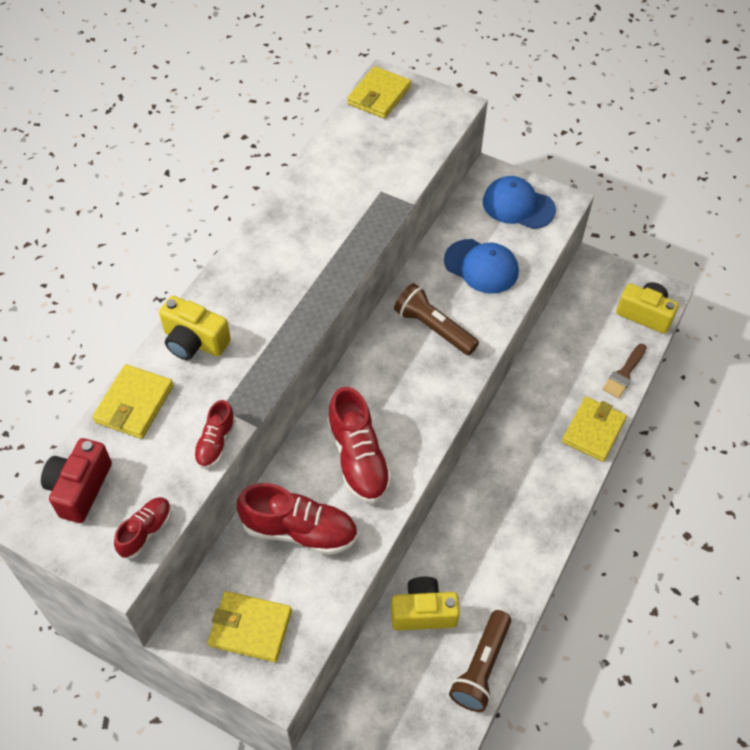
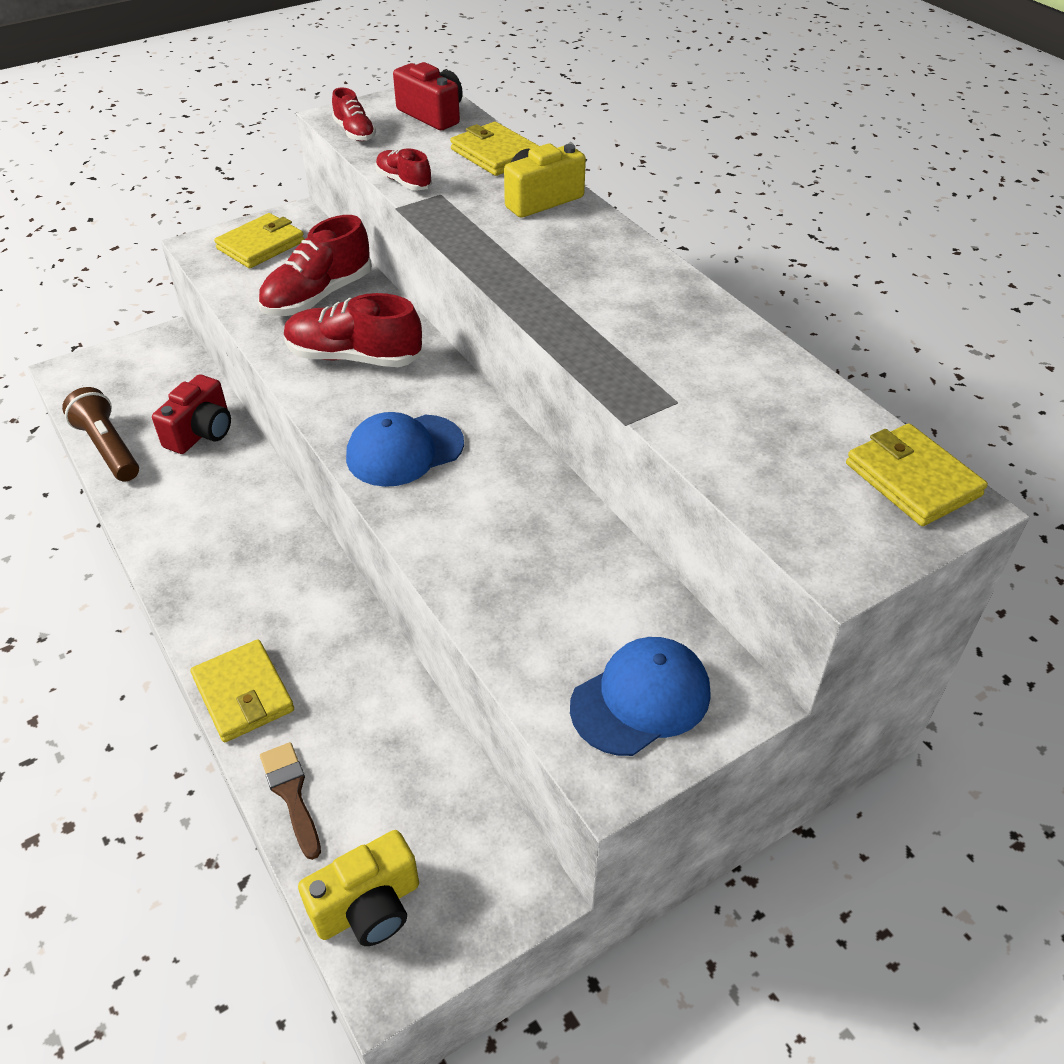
camera: 120 degrees right, 10 degrees down
(423, 612) = (201, 432): yellow camera -> red camera
(433, 328) = (473, 486): brown flashlight -> none
(481, 266) = (542, 585): blue cap -> blue cap (404, 450)

